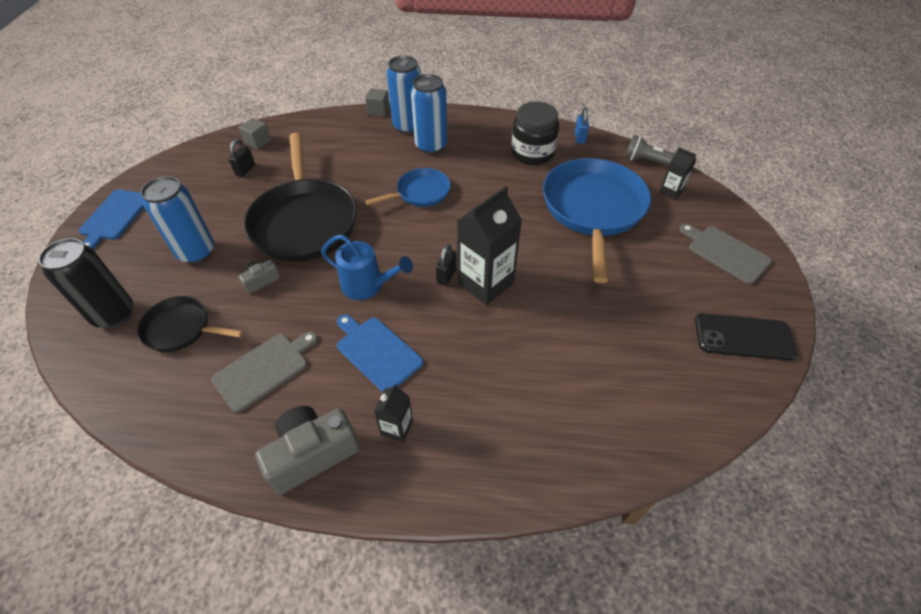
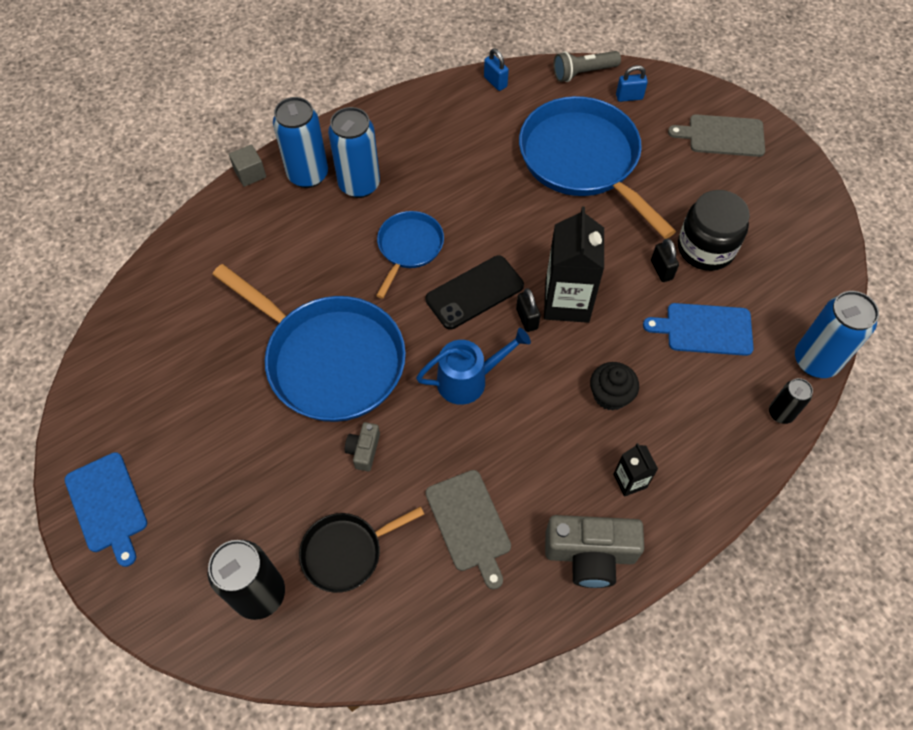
camera: 40 degrees left, 10 degrees up
(196, 252) = (258, 472): blue can -> blue can (815, 361)
(245, 170) = (188, 347): black padlock -> black padlock (661, 270)
(258, 141) = (156, 303): grey cube -> none
(264, 369) = (469, 524): grey cutting board -> grey cutting board turned 150 degrees clockwise
(304, 221) = (330, 360): black pan -> blue pan
(312, 454) = (590, 554): grey camera -> grey camera turned 105 degrees counterclockwise
(377, 352) = (545, 433): blue cutting board -> blue cutting board (705, 329)
(449, 361) = (610, 395): none -> black cupcake
(532, 153) = (468, 129): black jar -> black jar (705, 248)
(572, 474) = (780, 413): none -> black can
(670, 192) = (629, 97): black carton -> blue padlock
(743, 337) = (796, 210): black phone -> black phone (474, 292)

